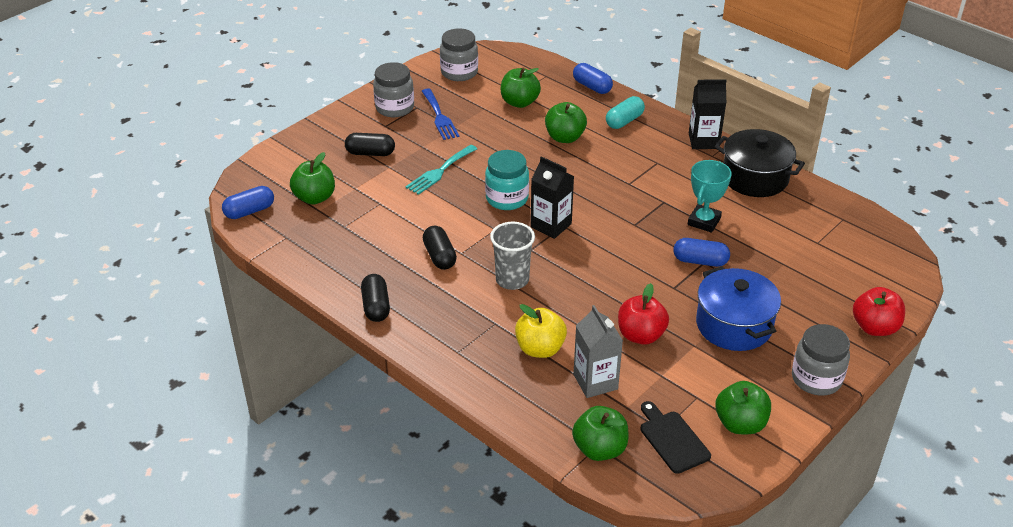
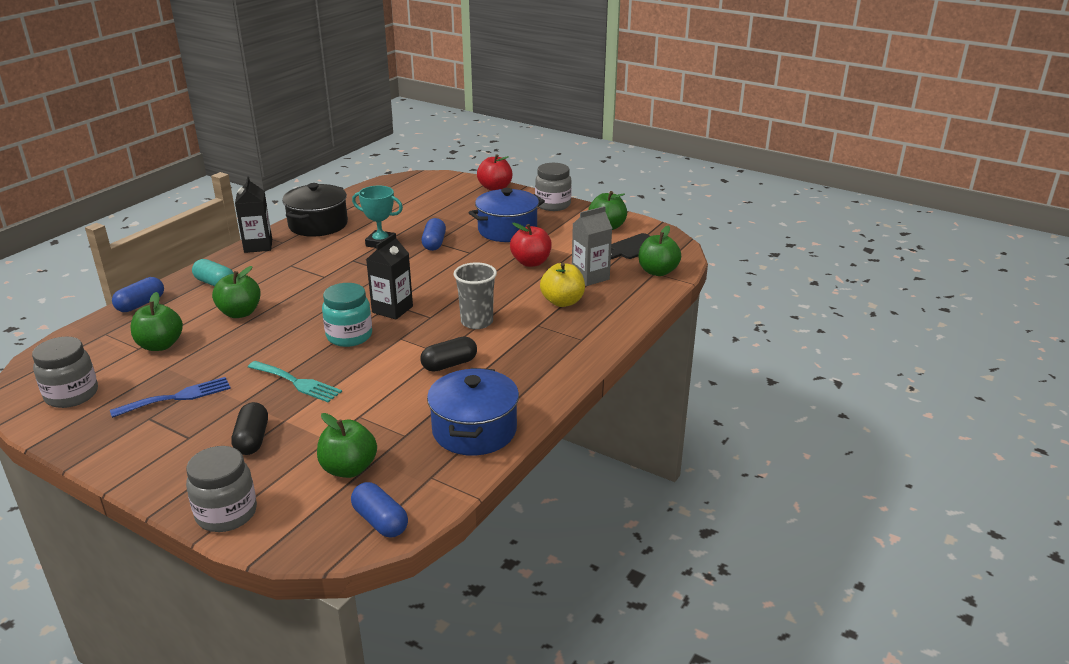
camera: 100 degrees left, 10 degrees down
(334, 264) = (474, 430): none -> blue pot
(376, 306) = (536, 391): black capsule -> none
(394, 108) = (146, 436): grey jar -> grey jar (226, 514)

